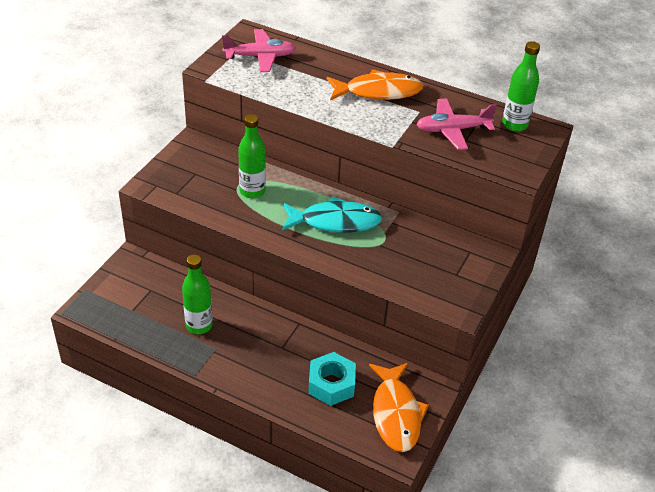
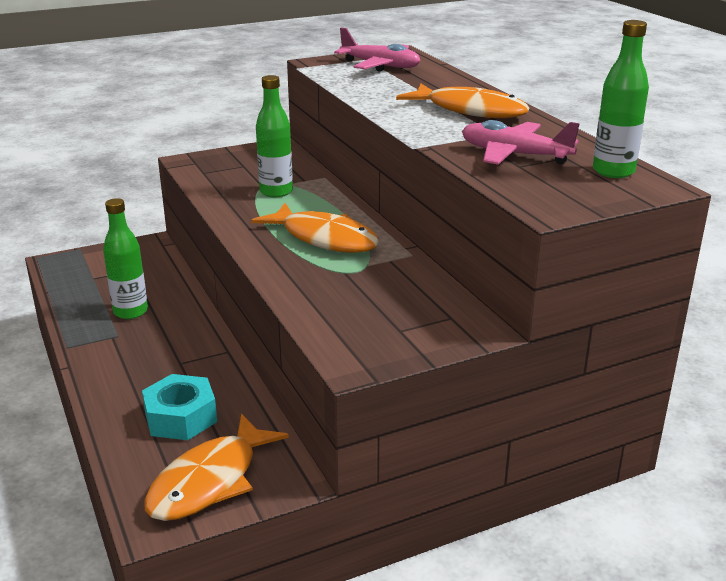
camera: 40 degrees right, 15 degrees down
(335, 221) = (324, 239): turquoise fish -> orange fish

